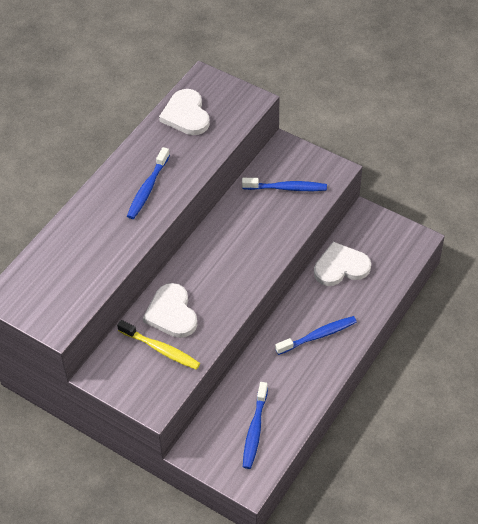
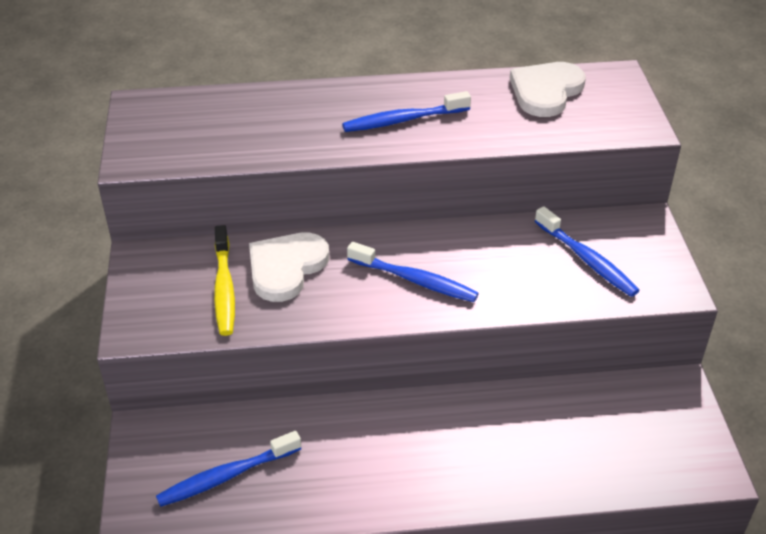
camera: 50 degrees right, 10 degrees down
(318, 336) = (435, 454): blue toothbrush -> blue toothbrush (415, 280)
(341, 267) = (567, 411): white heart -> none

